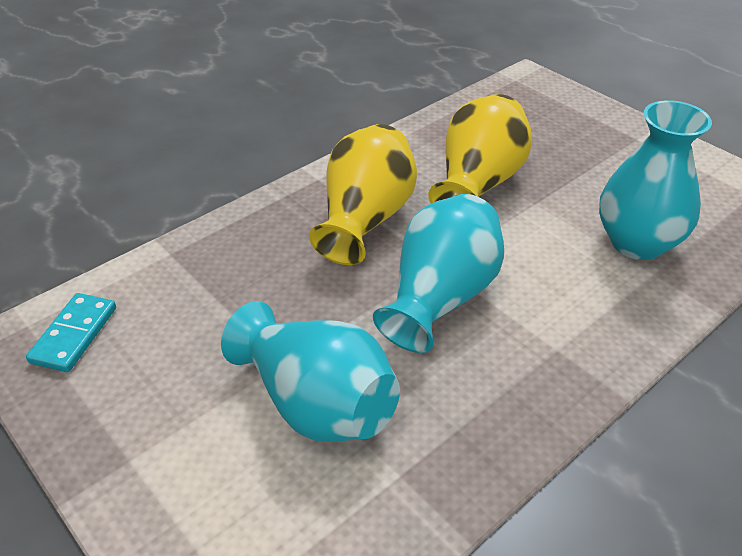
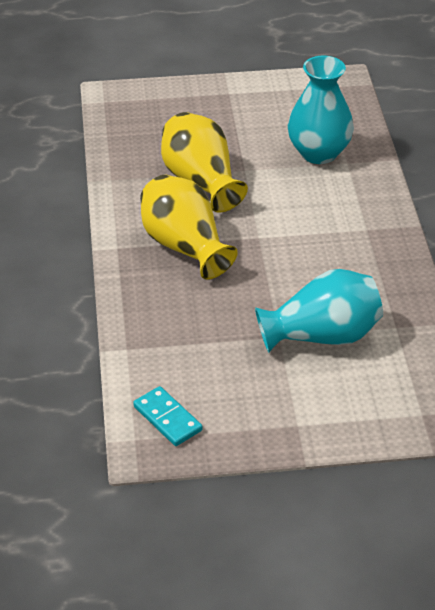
camera: 55 degrees left, 0 degrees up
(440, 297) = (287, 250): turquoise vase -> none

